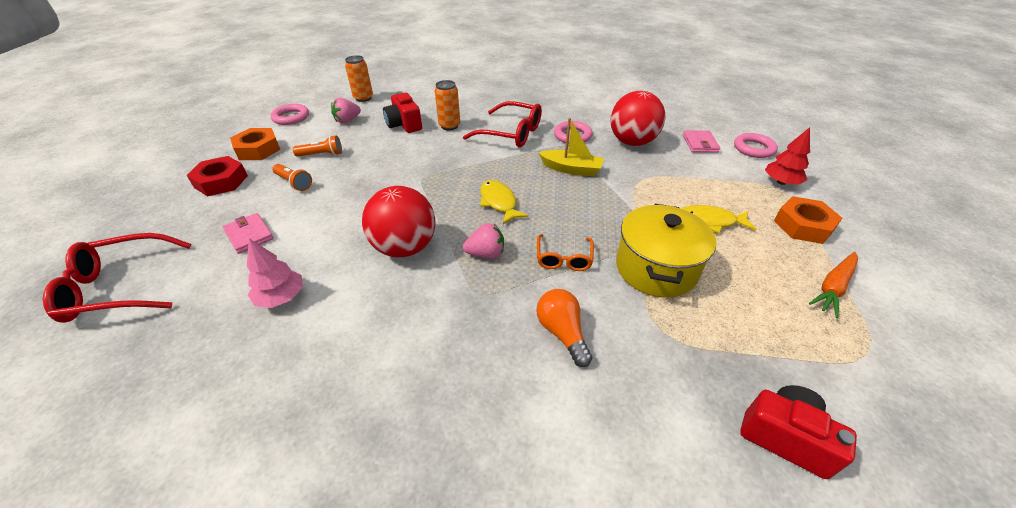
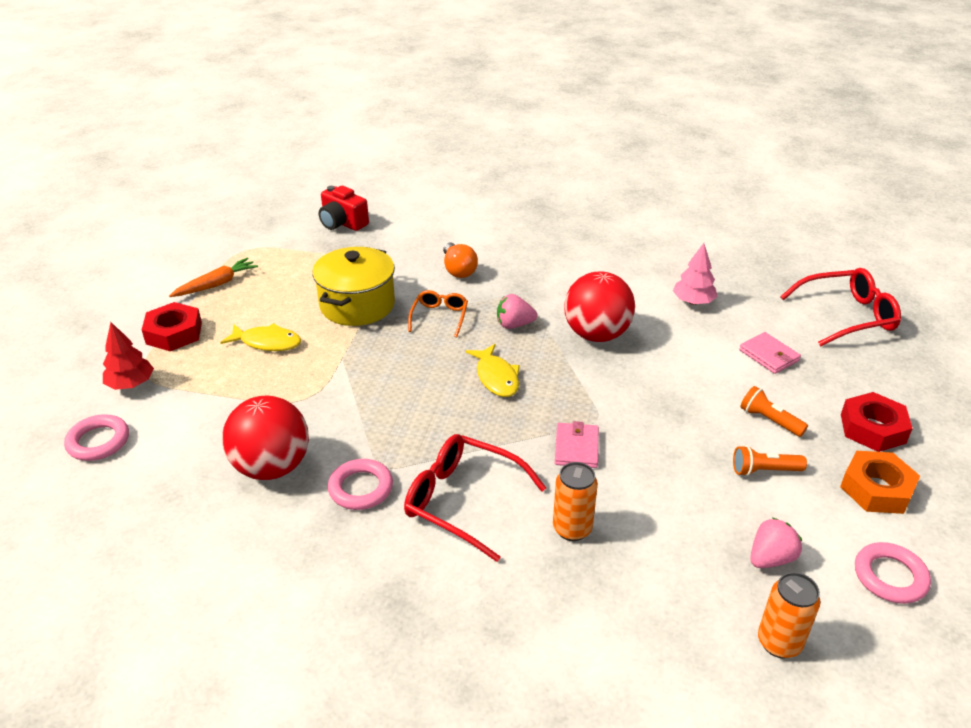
camera: 175 degrees left, 5 degrees down
(404, 125) = (656, 537): red camera -> none
(571, 169) = (390, 420): yellow boat -> none
(700, 143) = (168, 457): pink wallet -> pink wallet (576, 448)
(803, 225) = (174, 333): orange nut -> red nut

